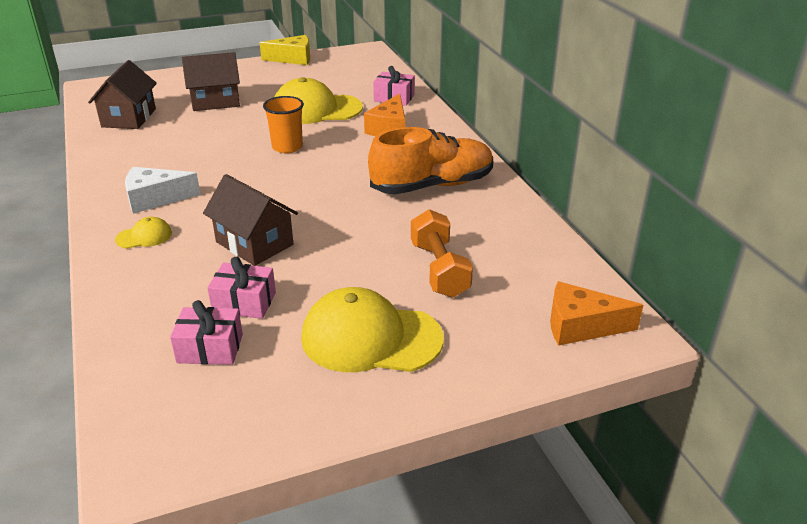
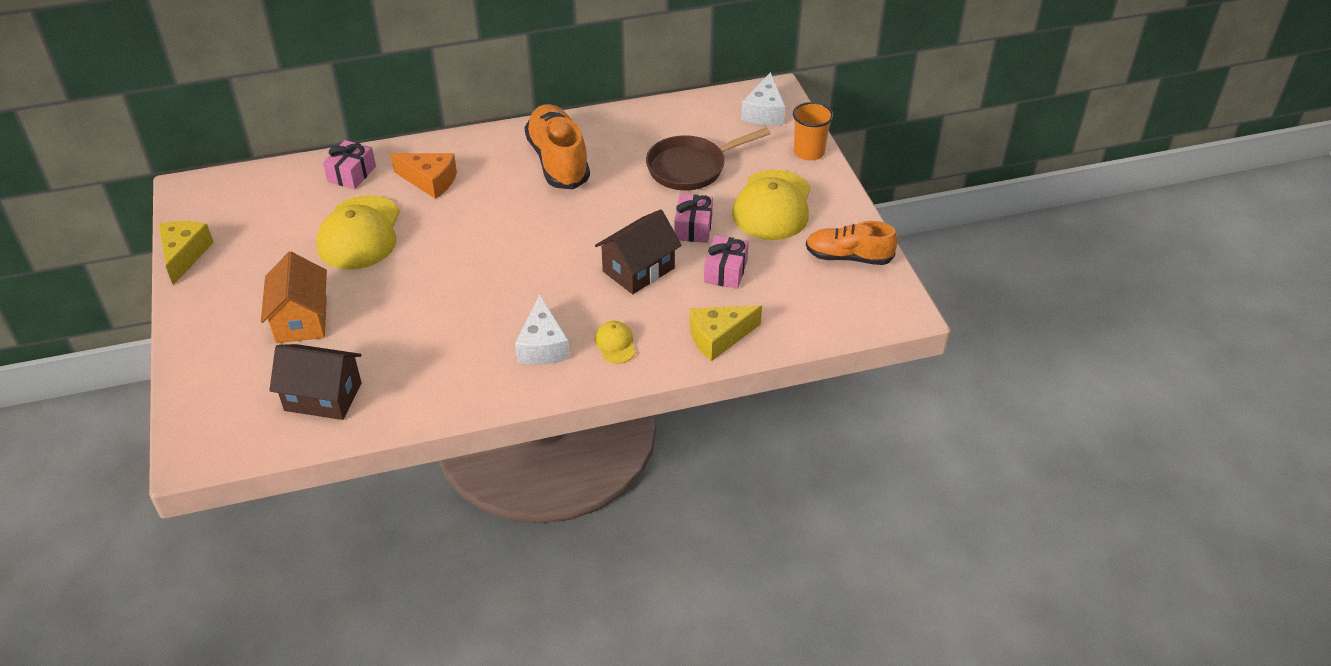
camera: 85 degrees left, 10 degrees up
(133, 301) = (718, 337): none -> yellow cheese
(210, 348) = (781, 286): pink gift -> pink gift (693, 228)
(215, 101) = (301, 320): brown house -> orange house
(260, 413) = (848, 257): none -> orange shoe
(287, 147) = (451, 254): orange cup -> orange cup (809, 152)
(439, 269) = (691, 167): orange dumbbell -> brown pan
(580, 326) = (764, 112): orange cheese -> white cheese

